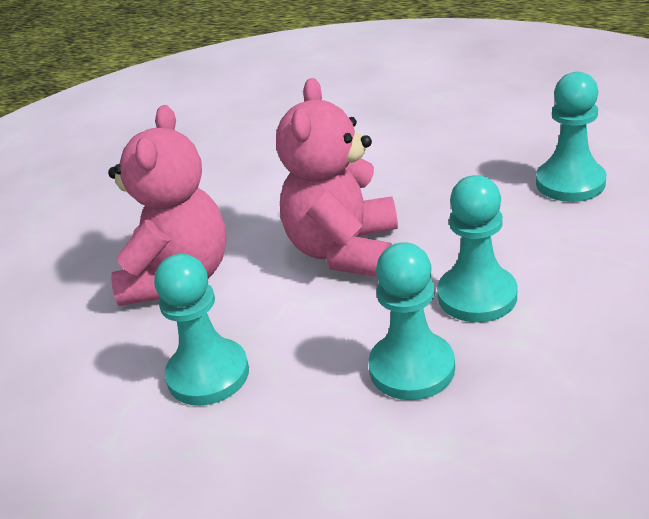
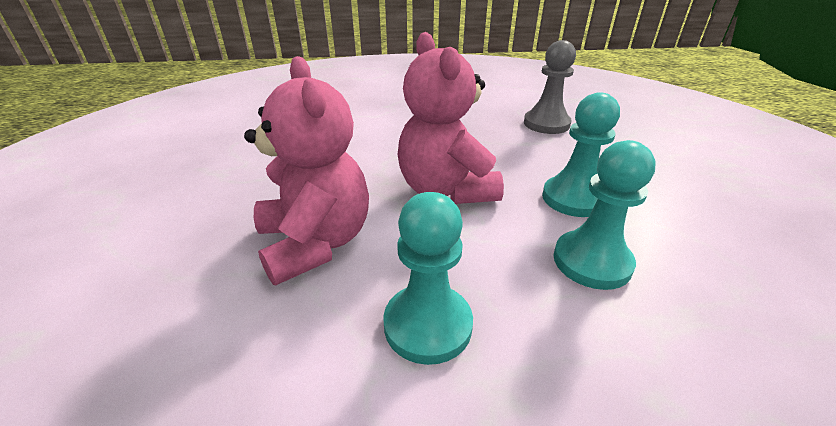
camera: 35 degrees left, 0 degrees up
(570, 183) = (546, 124): turquoise pawn -> grey pawn

